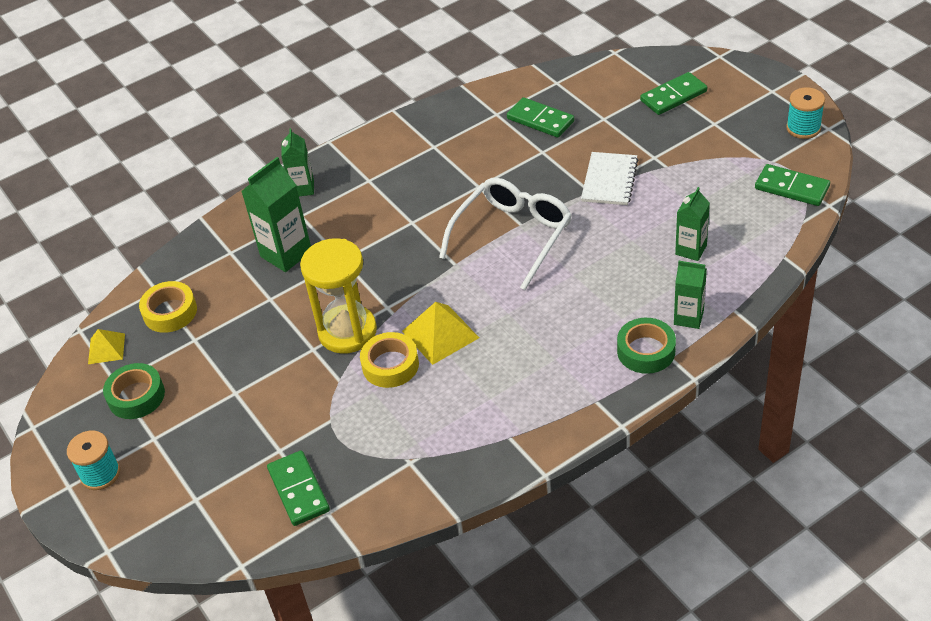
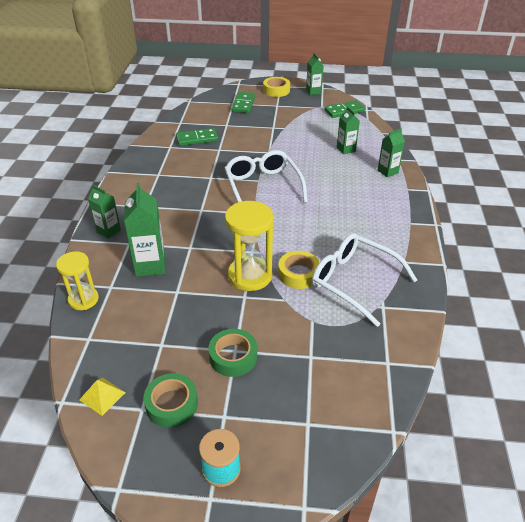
camera: 55 degrees left, 5 degrees down
(170, 312) = (119, 343): yellow tape -> yellow tape (276, 90)
(197, 249) = (83, 299): none -> yellow hourglass
(298, 490) = (355, 366): green domino -> none
(426, 416) = (354, 282): none -> white glasses
(440, 334) = (299, 244): yellow pyramid -> none
(609, 180) = (269, 144): white notebook -> none
(646, 351) = (394, 192): green tape -> green tape (233, 357)
(803, 128) = (313, 91): turquoise spool -> green carton

